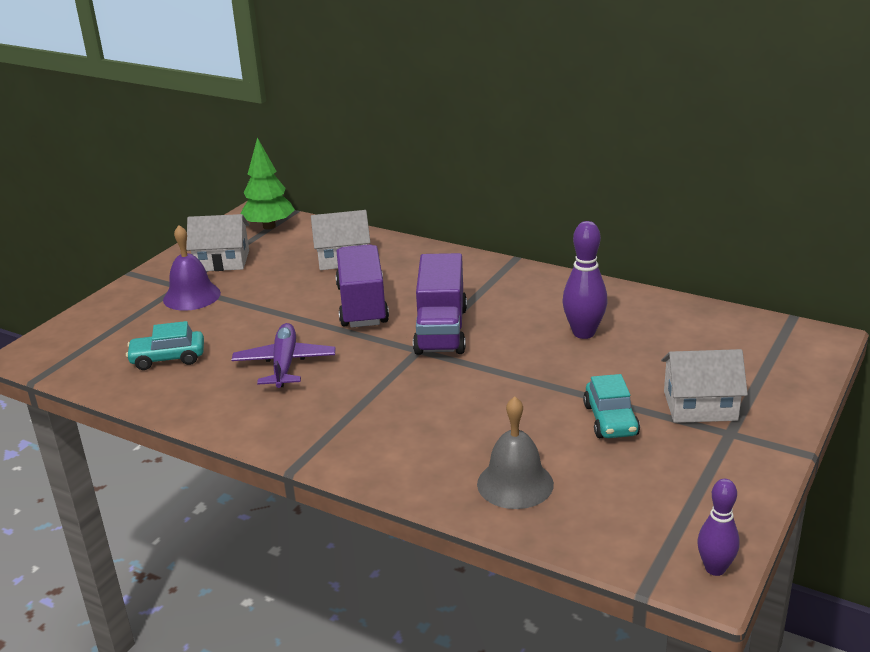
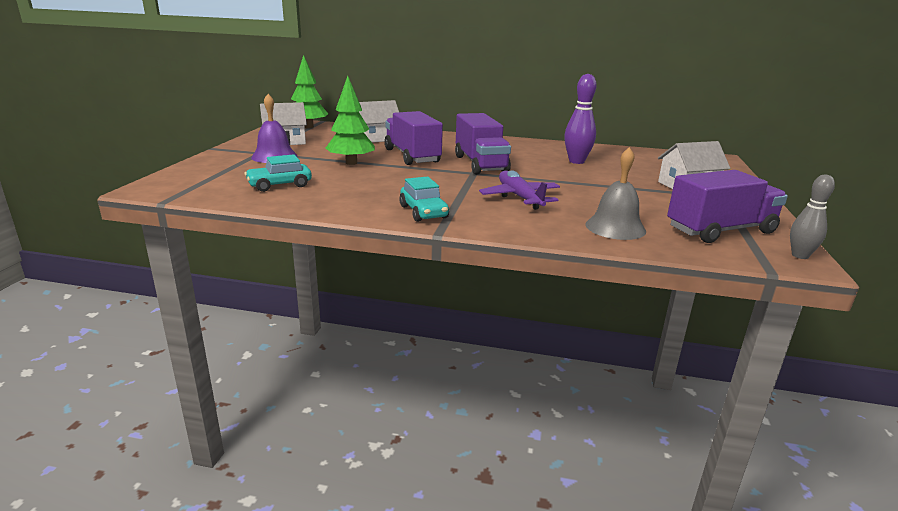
camera: 20 degrees left, 5 degrees down
(276, 316) = (351, 163): none -> green tree
(284, 364) = (379, 183): purple plane -> purple plane (519, 197)
(610, 420) = (641, 195): turquoise car -> turquoise car (423, 212)
(654, 506) = (720, 230): none -> purple truck
(715, 568) = (800, 255): purple bowling pin -> grey bowling pin

